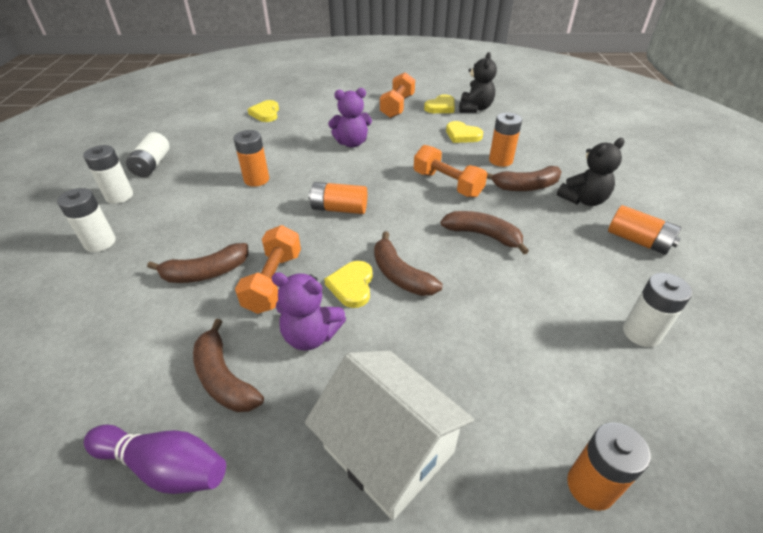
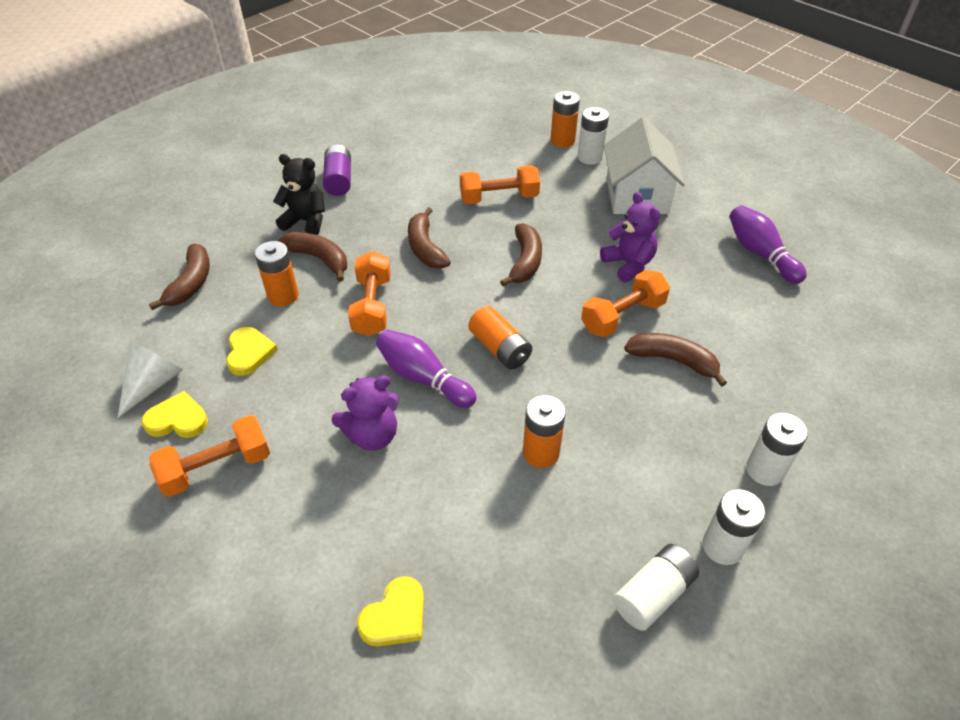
camera: 135 degrees left, 5 degrees up
(224, 378) = (703, 275): brown banana -> brown banana (191, 283)
(352, 143) = (372, 435): purple teddy bear -> purple teddy bear turned 120 degrees clockwise
(352, 286) = (568, 276): yellow heart -> none
(362, 172) = (423, 378): none -> purple bowling pin
(475, 108) = (153, 384): black teddy bear -> white cone
(510, 322) = (499, 198): none -> orange dumbbell
(638, 241) = (339, 180): orange battery -> purple battery
(641, 333) = (441, 154): white battery -> white battery (590, 157)

